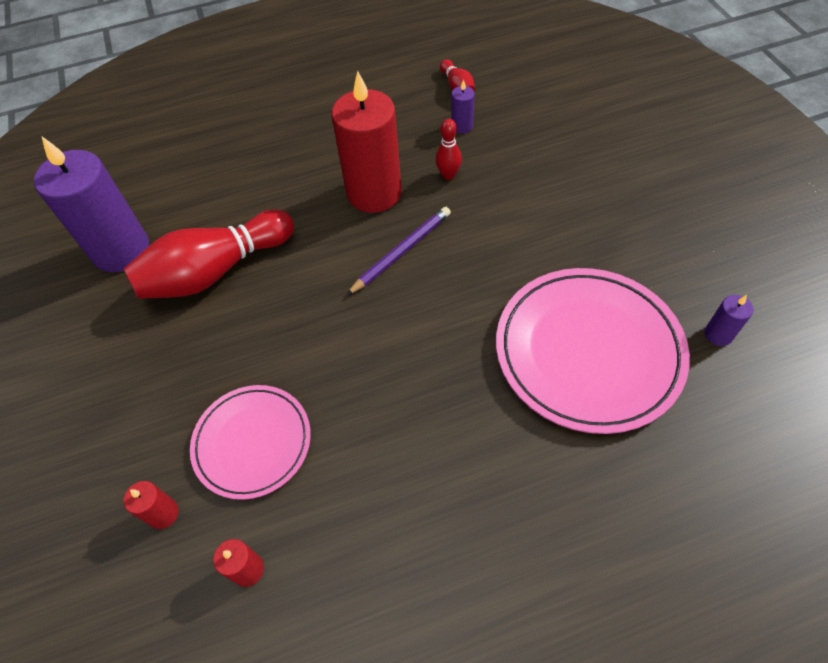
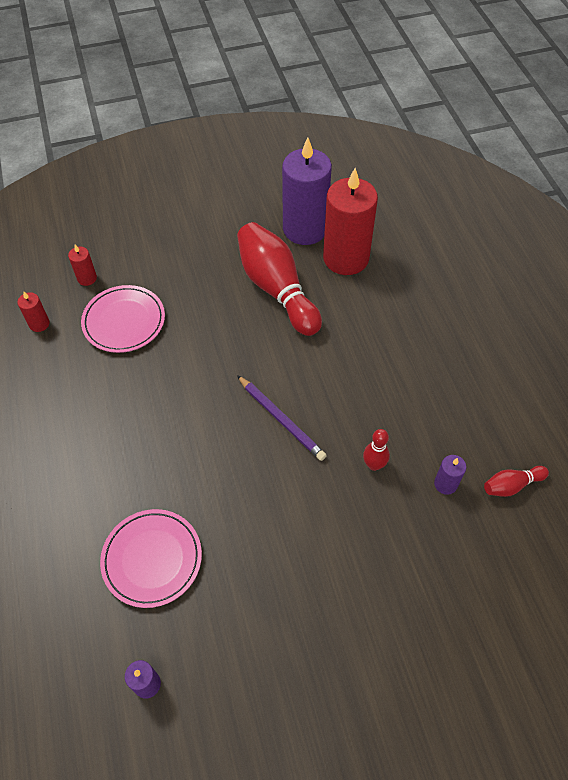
camera: 90 degrees right, 0 degrees up
(374, 193) = (354, 400): red candle -> red candle (346, 258)
(588, 351) = (152, 559): pink plate -> pink plate, size x0.61

